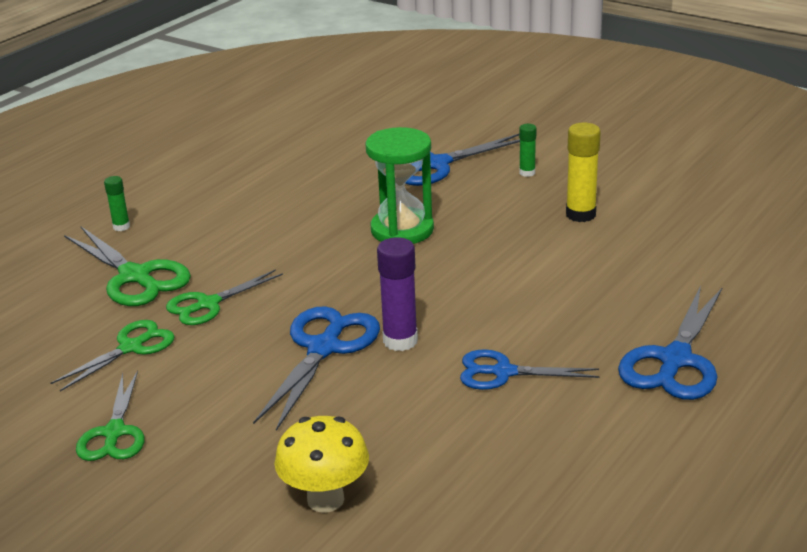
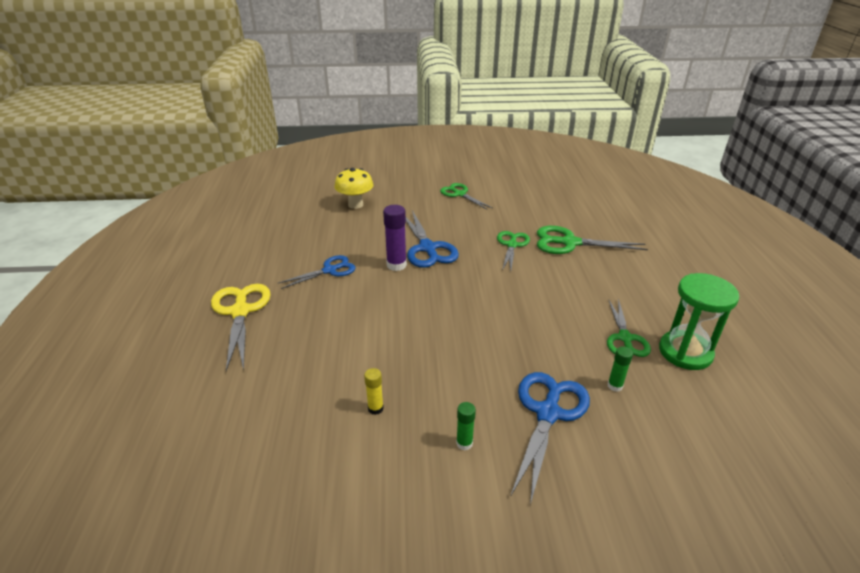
camera: 140 degrees right, 5 degrees up
(121, 227) = (634, 263): green glue stick -> green glue stick (615, 386)
(131, 347) = (508, 217): green scissors -> green scissors (625, 338)
(402, 230) = (483, 332): green hourglass -> green hourglass (685, 352)
(580, 215) = (375, 408): yellow glue stick -> yellow glue stick, size x0.57
(675, 360) = (240, 311): blue scissors -> yellow scissors

